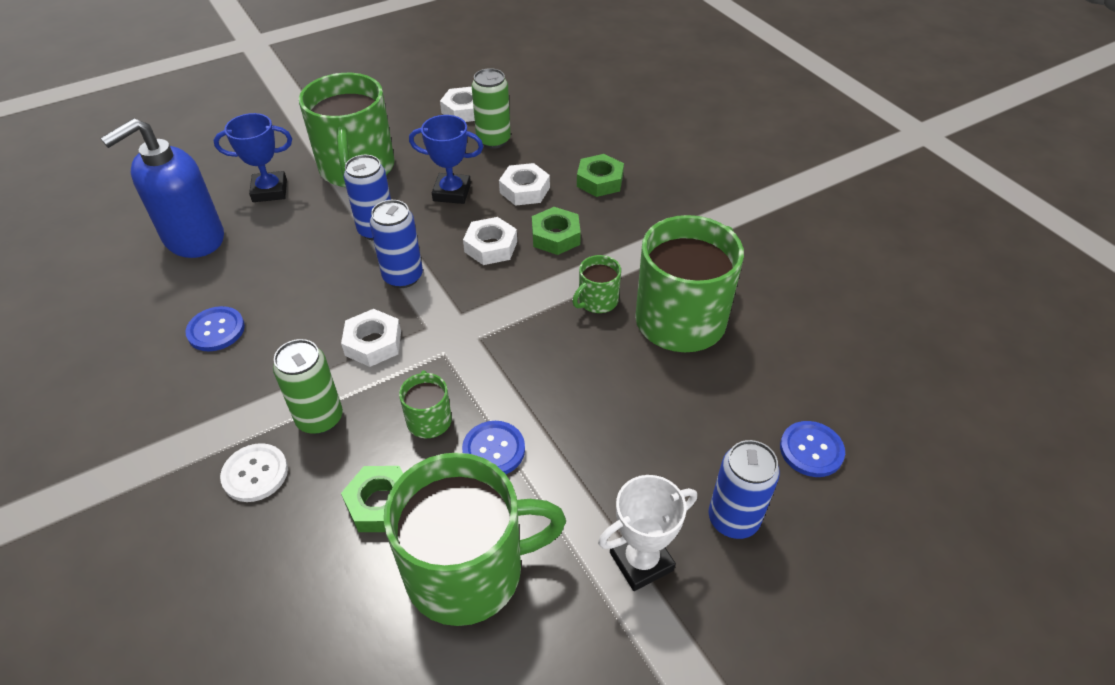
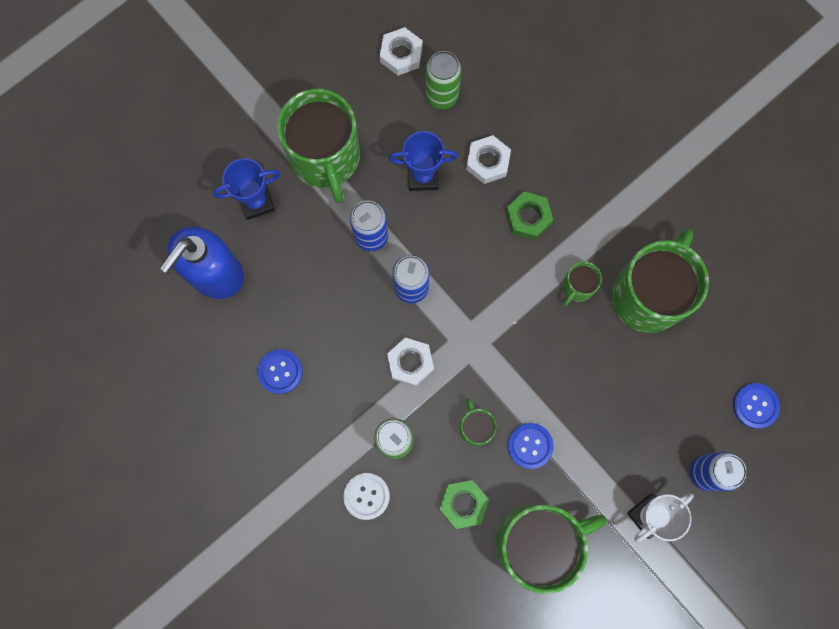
camera: 10 degrees left, 30 degrees up
(491, 246) = (475, 239): white nut -> none
(600, 181) = (553, 138): green nut -> none

